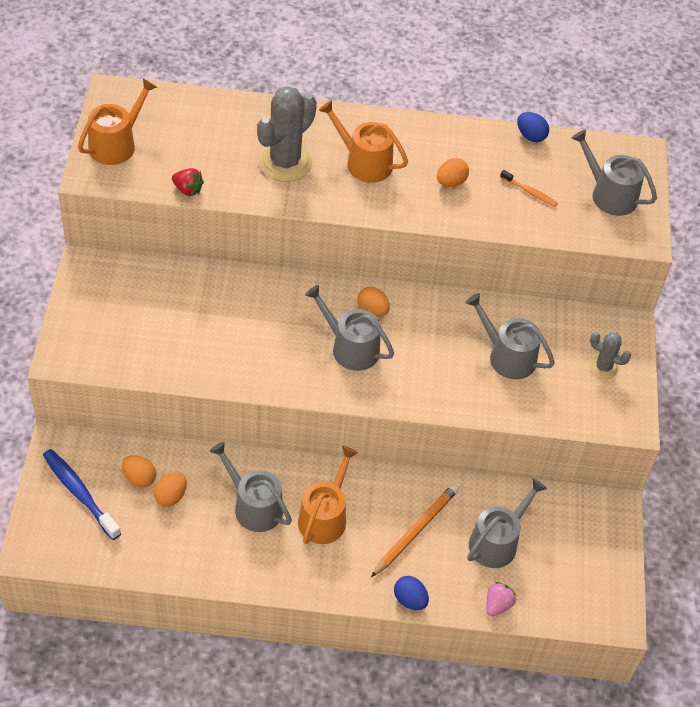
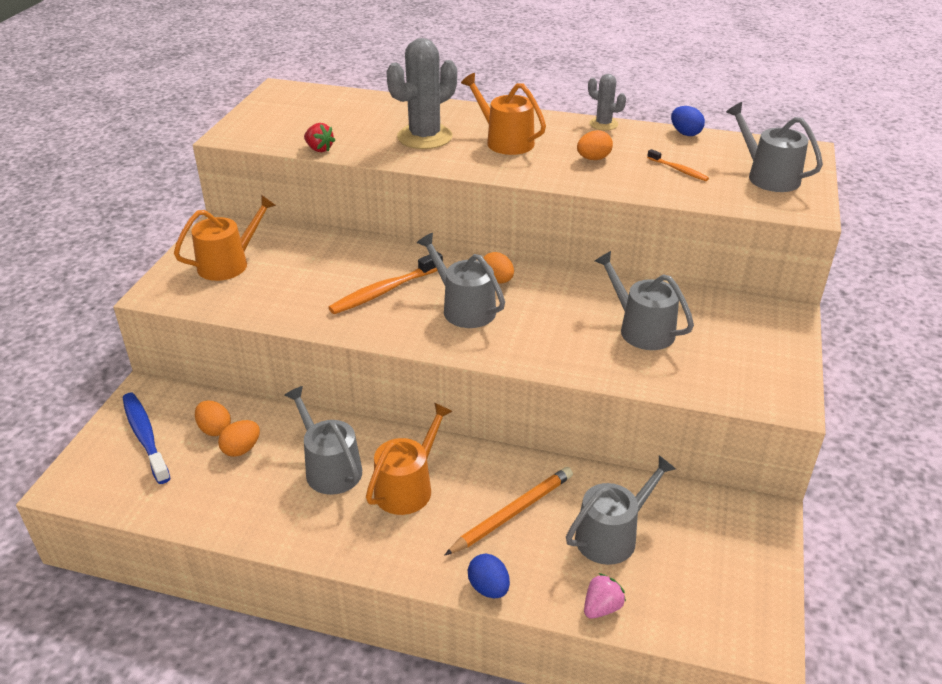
camera: 15 degrees right, 15 degrees down
(116, 144) = (265, 118): orange watering can -> orange watering can (228, 264)
(273, 333) = (384, 291): none -> orange toothbrush
(603, 367) = (755, 348): grey cactus -> grey cactus (603, 124)

